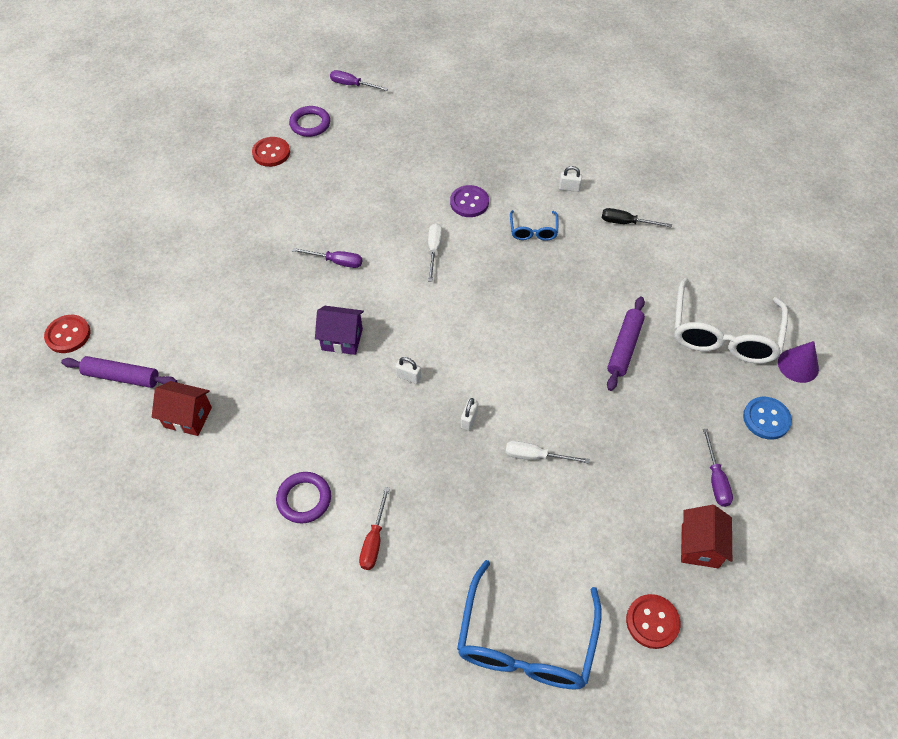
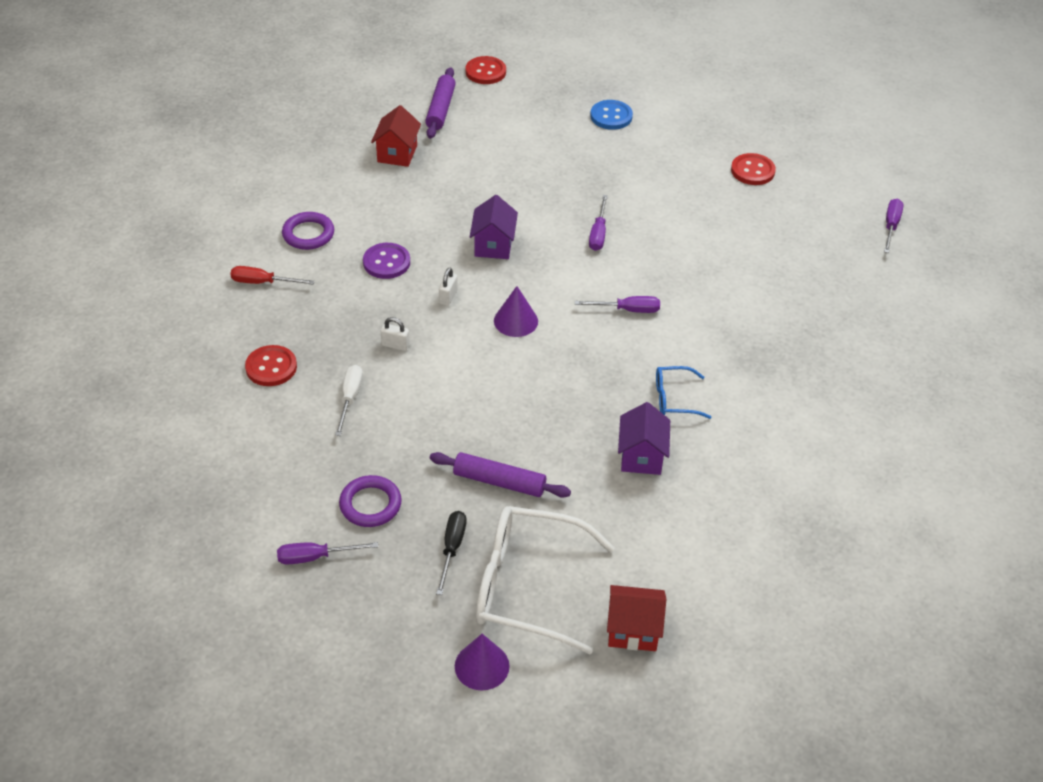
camera: 85 degrees right, 10 degrees down
(310, 124) = (809, 196): purple ring -> purple ring (370, 504)
(434, 250) = (627, 310): white screwdriver -> purple screwdriver
(442, 327) = (516, 321): none -> purple cone
(469, 202) = (710, 338): purple button -> purple button (386, 262)
(525, 642) = (149, 389): blue glasses -> none
(569, 188) = (758, 436): white padlock -> none
(593, 256) = (641, 456): none -> purple house
(626, 223) = (706, 494): black screwdriver -> black screwdriver (452, 548)
(652, 622) = (155, 487): red button -> red button (271, 367)
(699, 546) = (234, 534): red house -> red house (633, 630)
(766, 419) = (398, 618): blue button -> blue button (611, 116)

